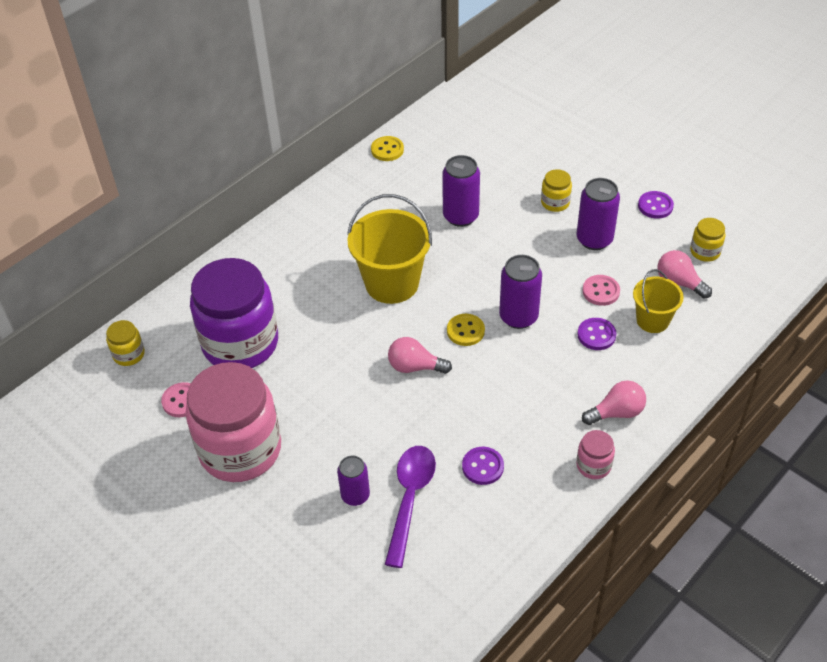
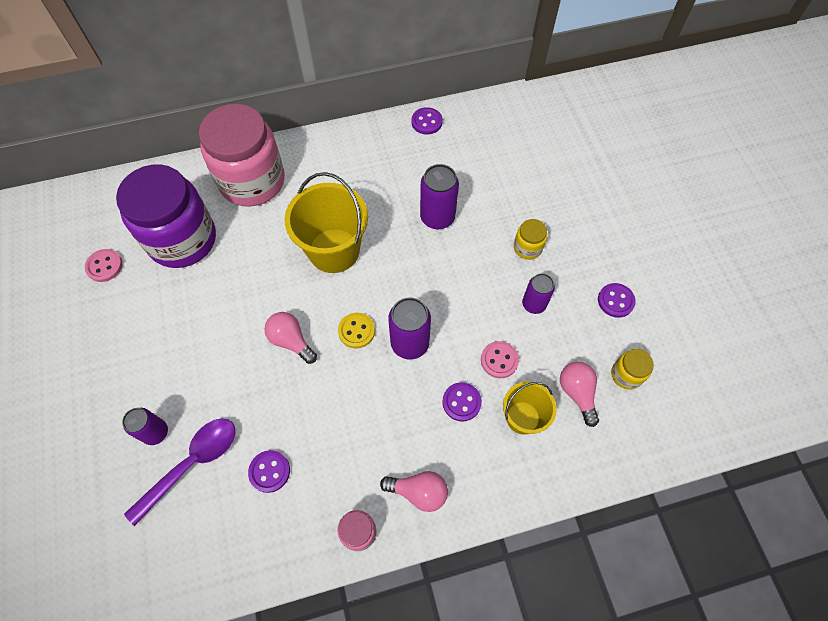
camera: 30 degrees right, 15 degrees up
(129, 354) = (101, 203): yellow jar -> none
(240, 449) = (110, 335): pink jar -> pink jar (252, 181)
(387, 150) = (426, 122): yellow button -> purple button
(594, 239) = (533, 304): purple can -> purple can, size x0.66

